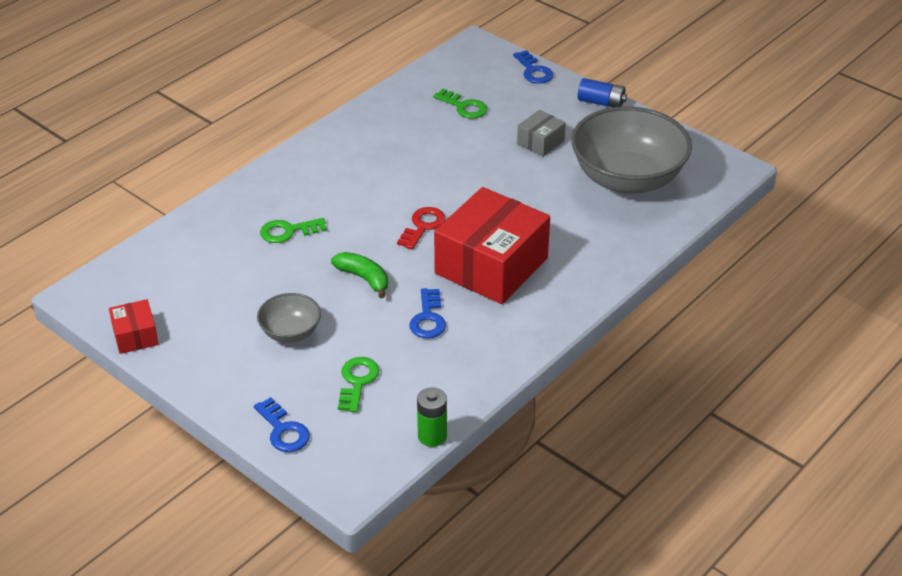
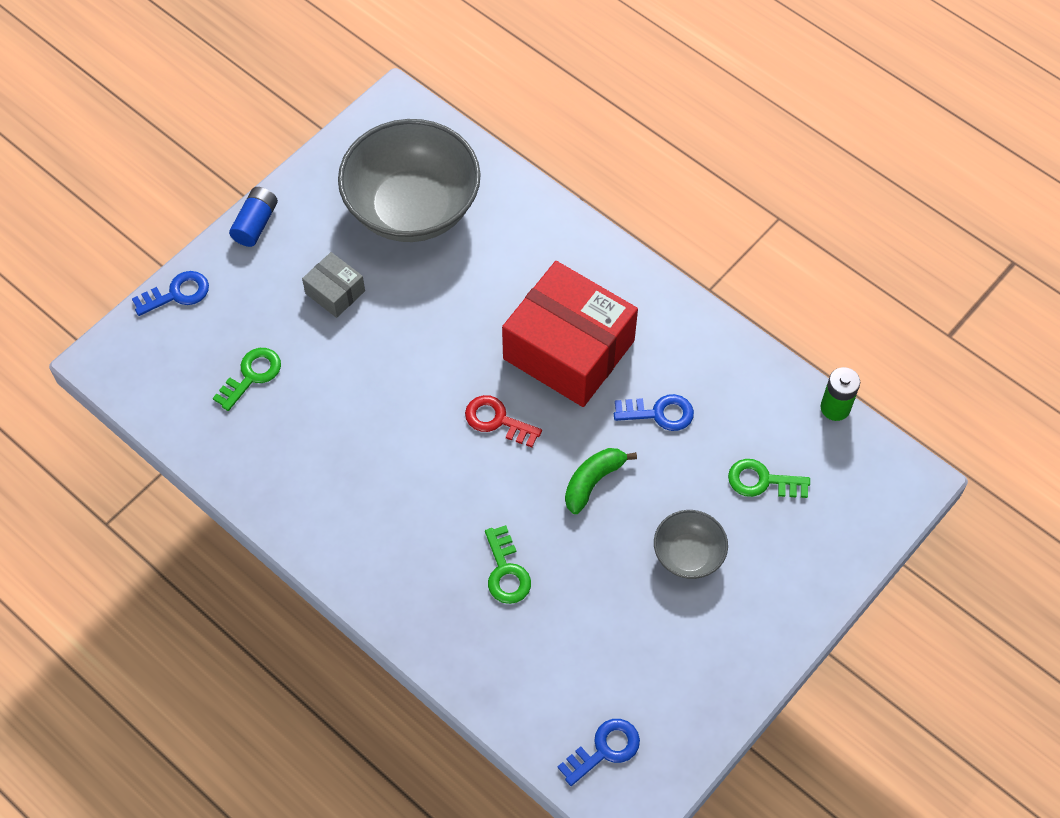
camera: 90 degrees left, 20 degrees up
(135, 336) = (703, 730): red box -> none
(283, 430) = (840, 550): blue key -> blue key (604, 749)

